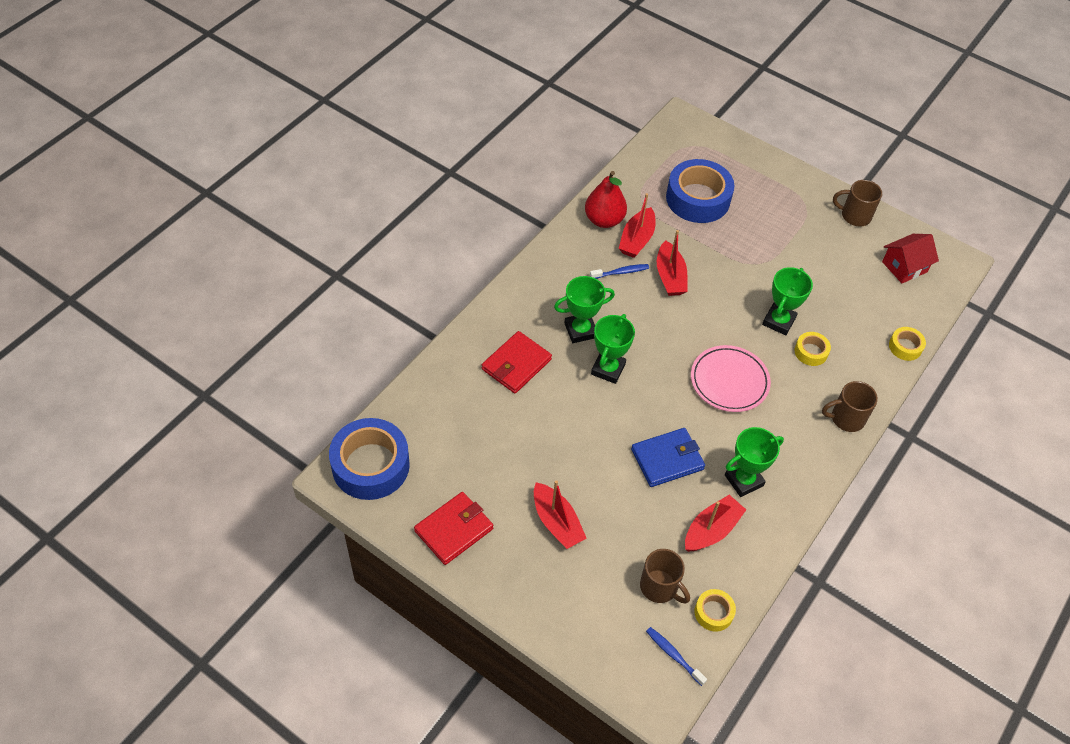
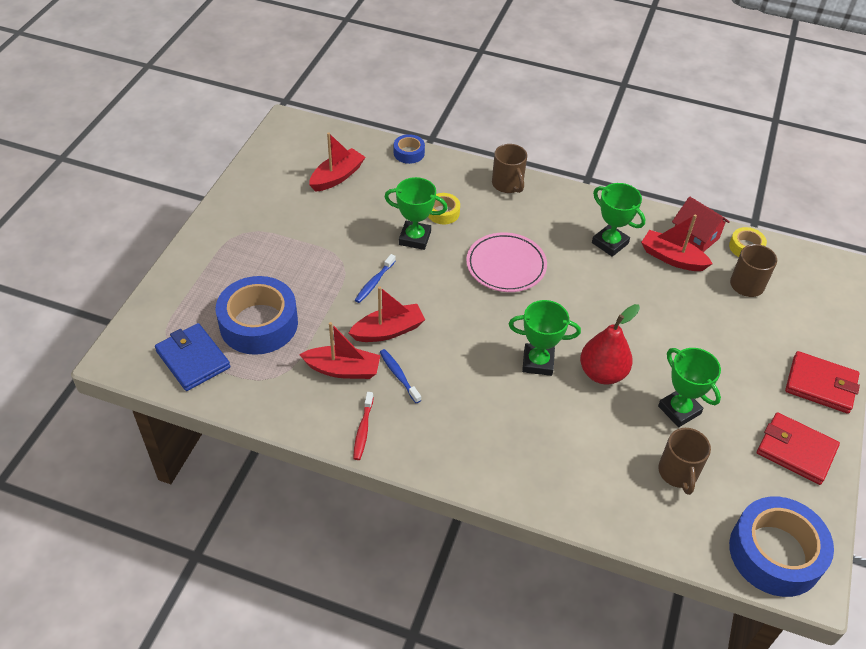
camera: 105 degrees left, 5 degrees down
(516, 364) = (572, 446): red wallet -> red wallet (820, 385)
(557, 522) = (734, 368): red boat -> red boat (337, 177)
(575, 239) = (363, 430): none -> red toothbrush
(580, 330) = (498, 396): green trophy -> green trophy (679, 410)
(604, 220) = (321, 407): red pear -> red pear (602, 373)
(667, 459) = (618, 298): blue wallet -> blue wallet (193, 359)
(673, 655) = (798, 267): blue toothbrush -> blue toothbrush (374, 282)
(854, 216) = (248, 195): brown mug -> brown mug (678, 473)
(904, 267) = (308, 157): red house -> red house (695, 237)
(905, 347) = (409, 153): yellow tape -> blue tape

